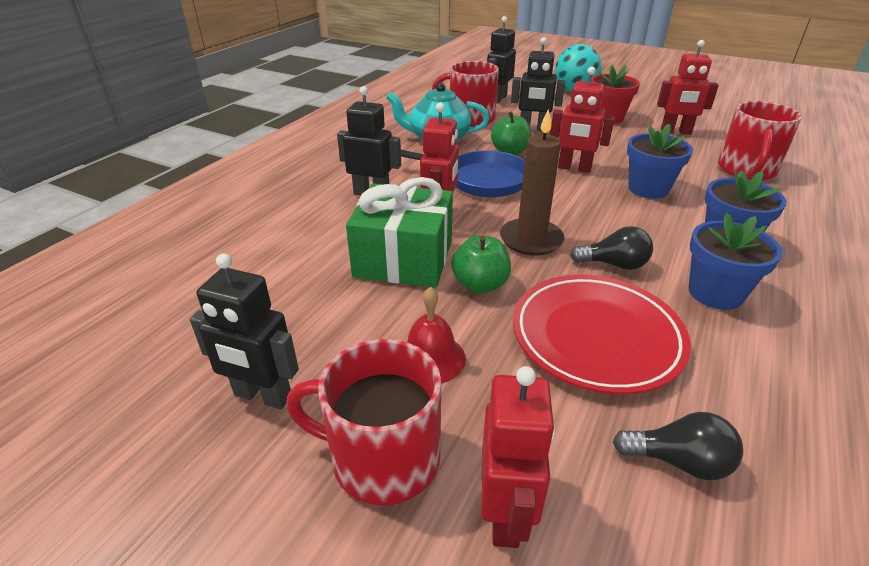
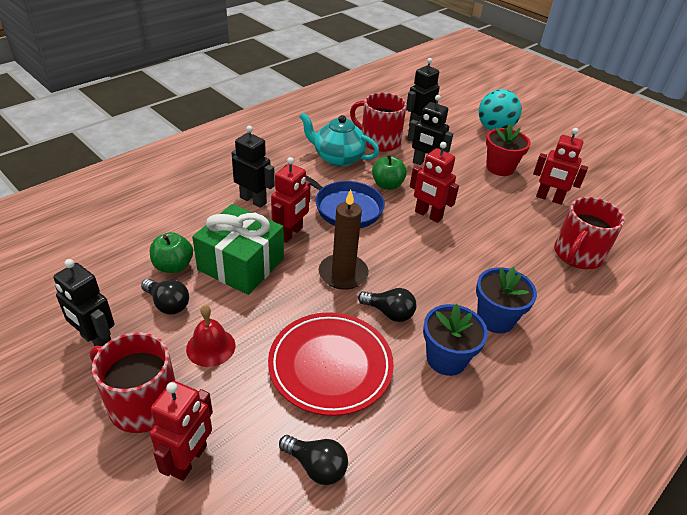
camera: 15 degrees right, 5 degrees up
(338, 324) = (168, 304): none -> black light bulb
(480, 284) = (280, 301): green apple -> green apple (173, 266)
(648, 189) = (473, 252): blue flower pot -> none

